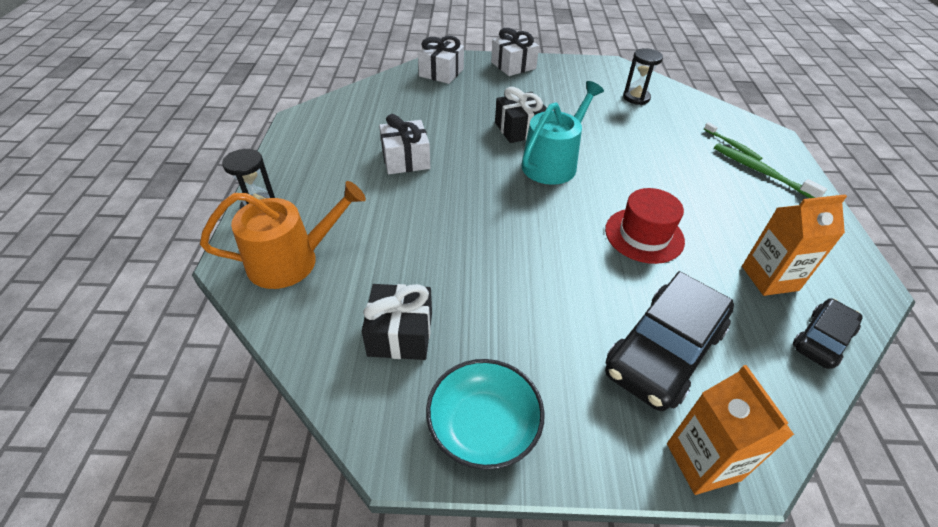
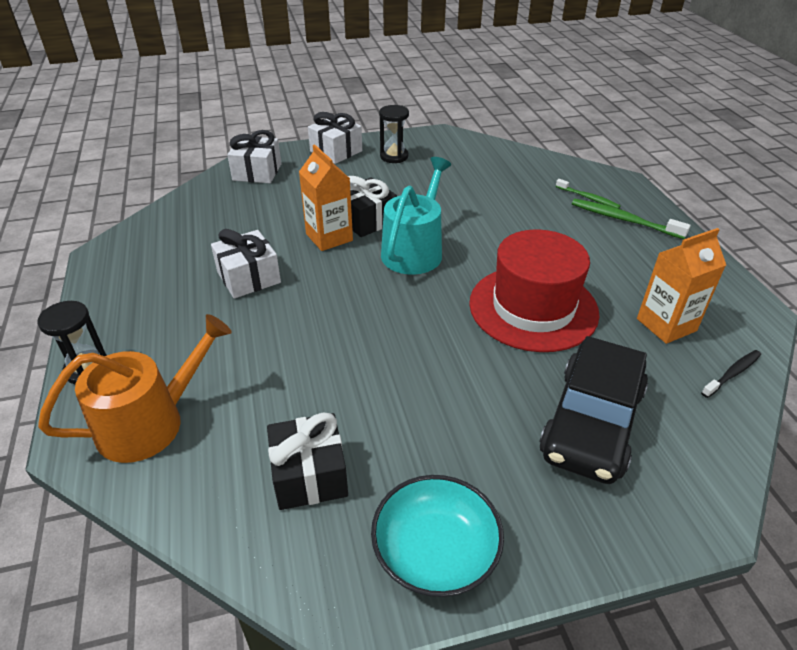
camera: 15 degrees left, 5 degrees down
(636, 98) = (478, 165): black hourglass -> black hourglass (394, 156)
(644, 235) = (533, 308): red hat -> red hat, size x1.52
(703, 462) = (665, 524): orange carton -> orange carton (329, 237)
(822, 339) = (732, 374): black car -> black toothbrush

